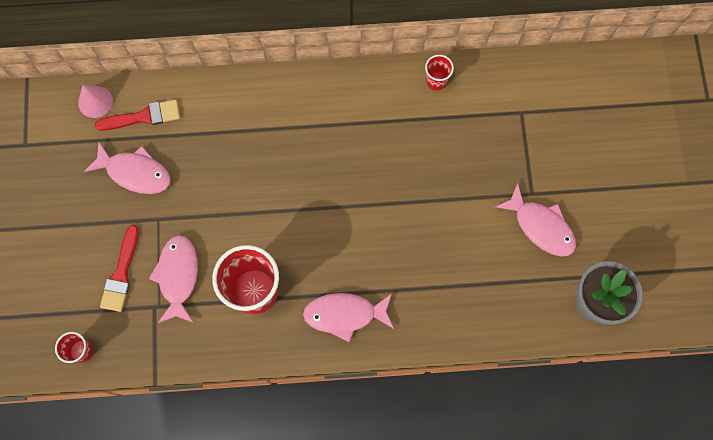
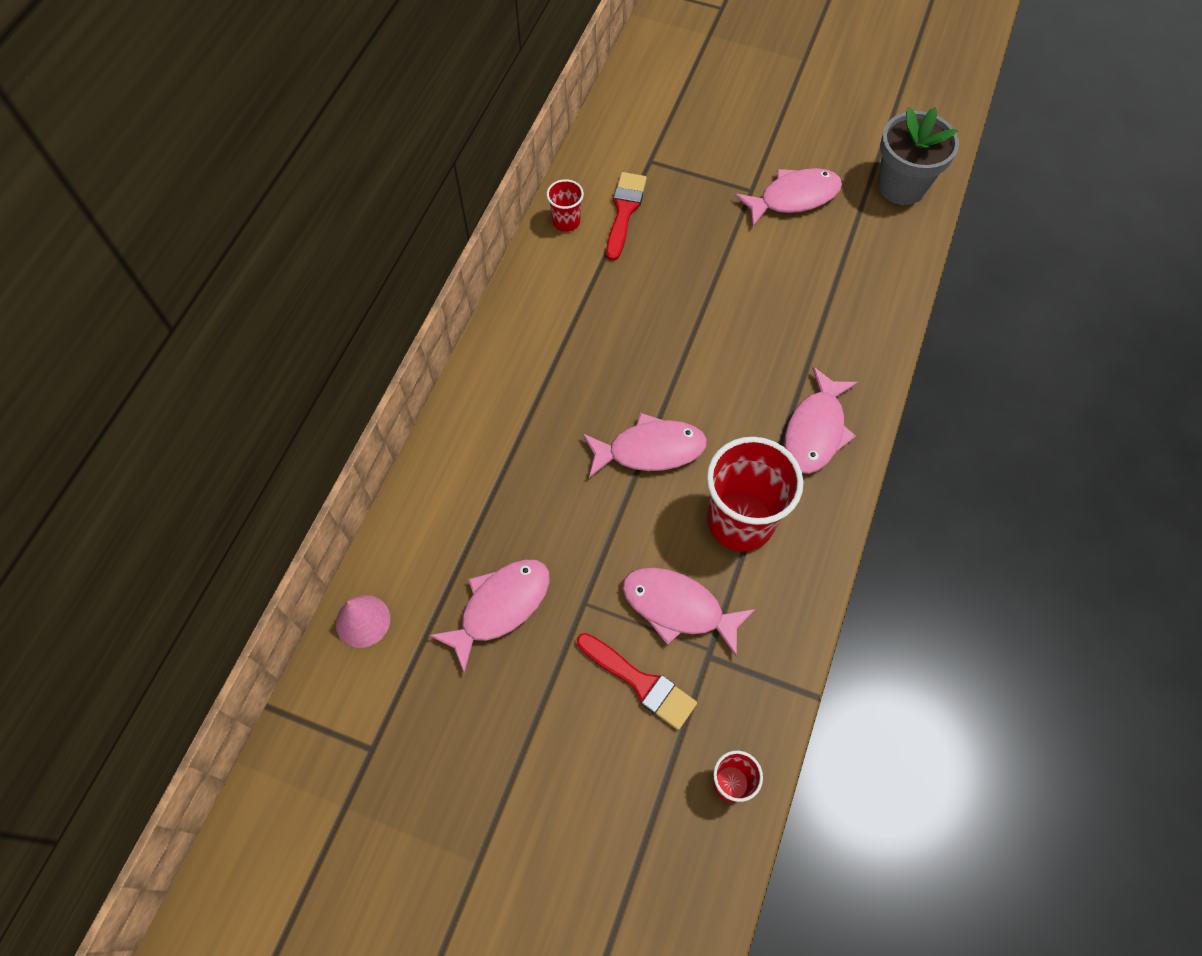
camera: 65 degrees left, 10 degrees down
(143, 117) = (423, 565): red brush -> red brush (624, 212)
(280, 213) = (650, 450): none -> pink fish

